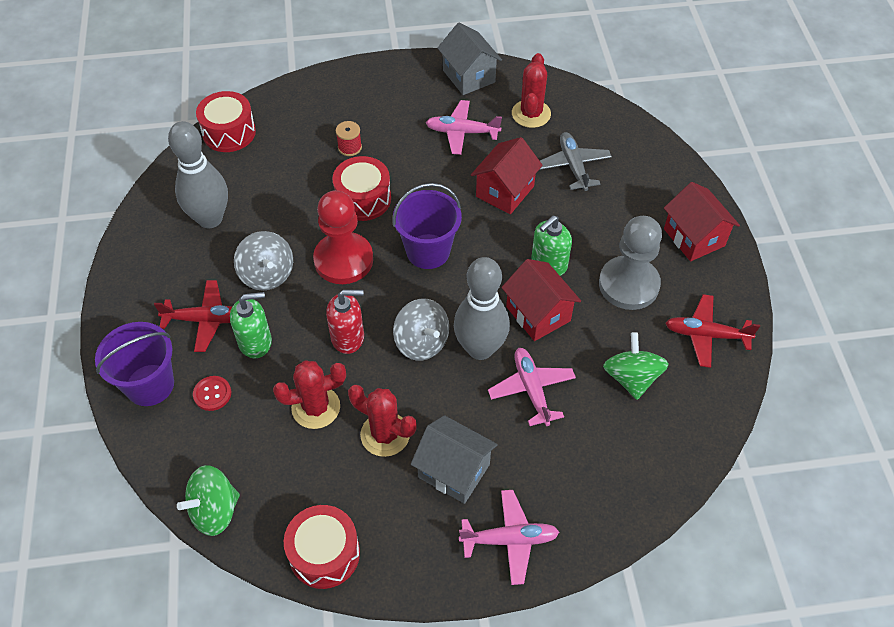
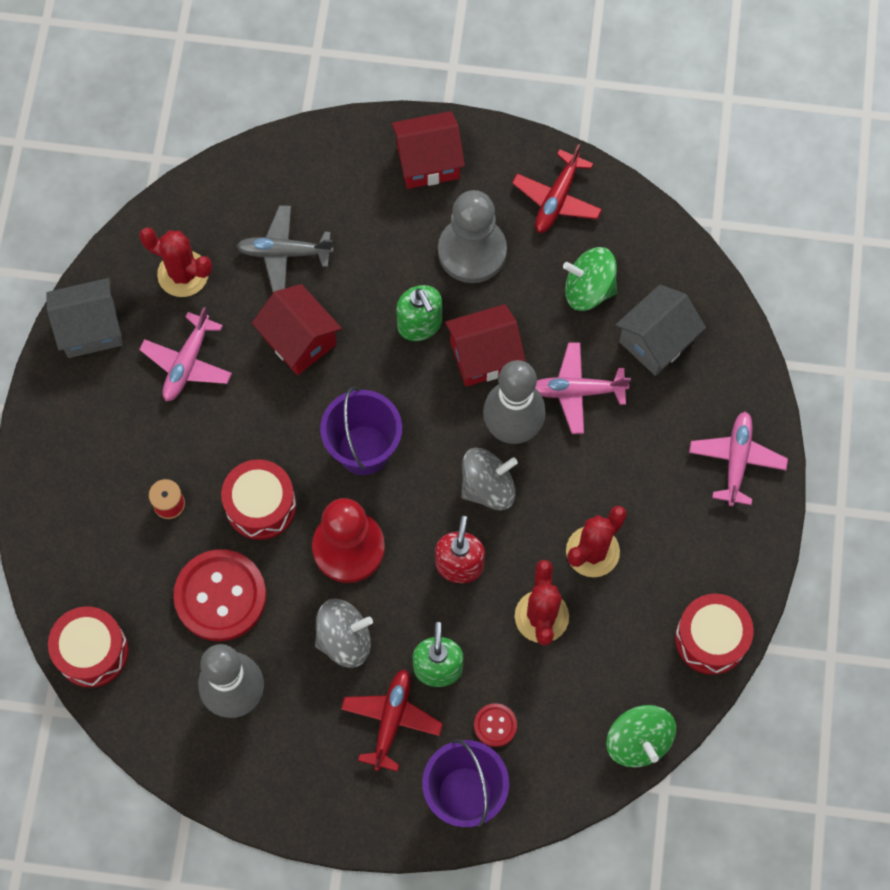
camera: 75 degrees left, 15 degrees up
(285, 192) = (220, 596): none -> red button
(454, 471) = (651, 493): grey house -> grey house (656, 341)

